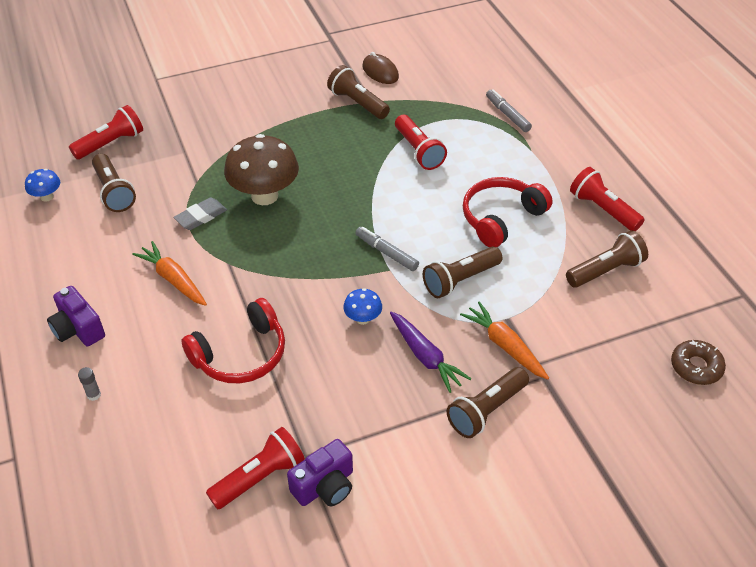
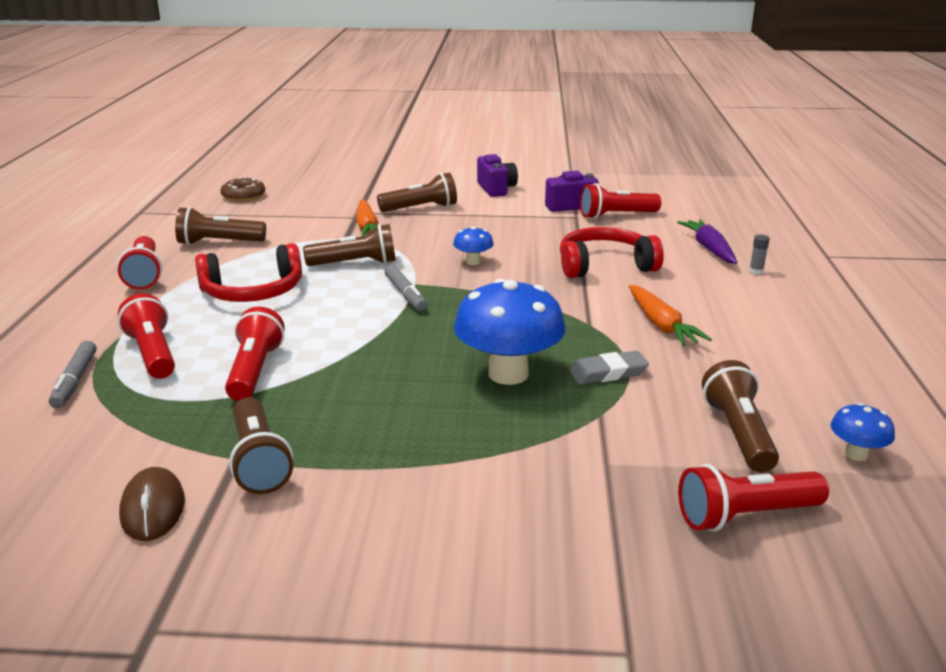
camera: 155 degrees left, 20 degrees down
(78, 329) = (778, 312): purple camera -> purple camera (496, 189)
(264, 196) = (508, 374): brown mushroom -> blue mushroom
(425, 356) = (439, 235): purple carrot -> purple carrot (709, 249)
(493, 144) = (153, 353): none -> red flashlight

